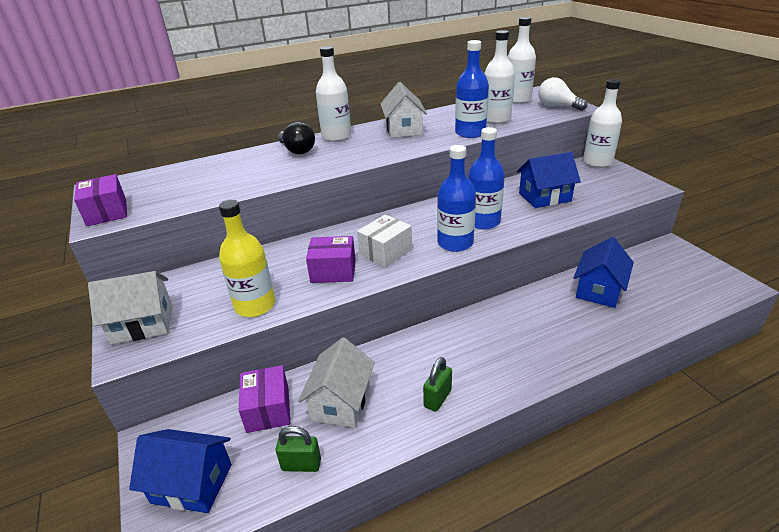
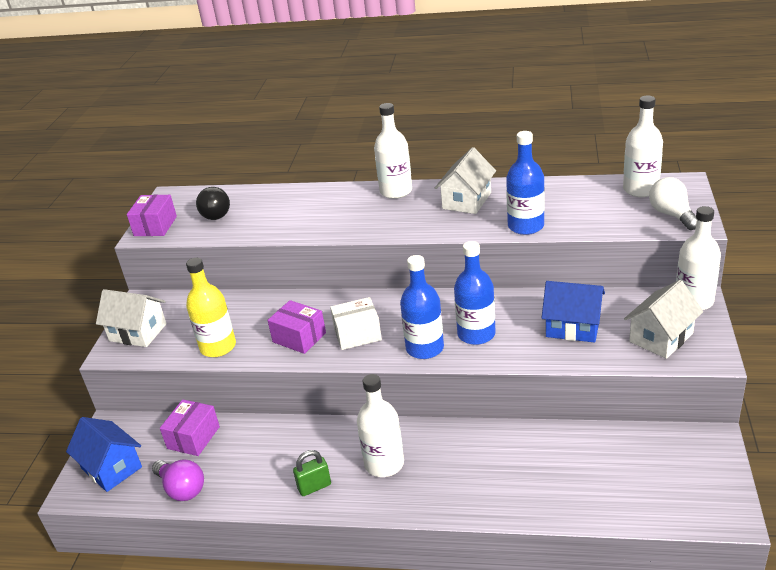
camera: 35 degrees right, 0 degrees up
(297, 150) = (345, 200): black light bulb -> black light bulb (217, 213)
(301, 464) = (182, 489): green padlock -> purple light bulb
(341, 402) = (244, 456): white house -> white house (661, 337)
(496, 119) = (577, 214): white bottle -> white bottle (384, 464)
(599, 290) = (564, 454): blue house -> none

